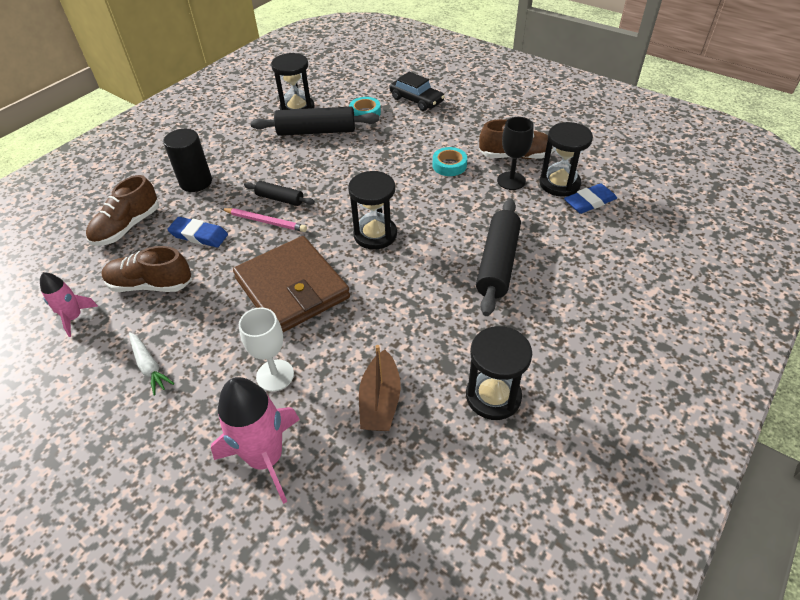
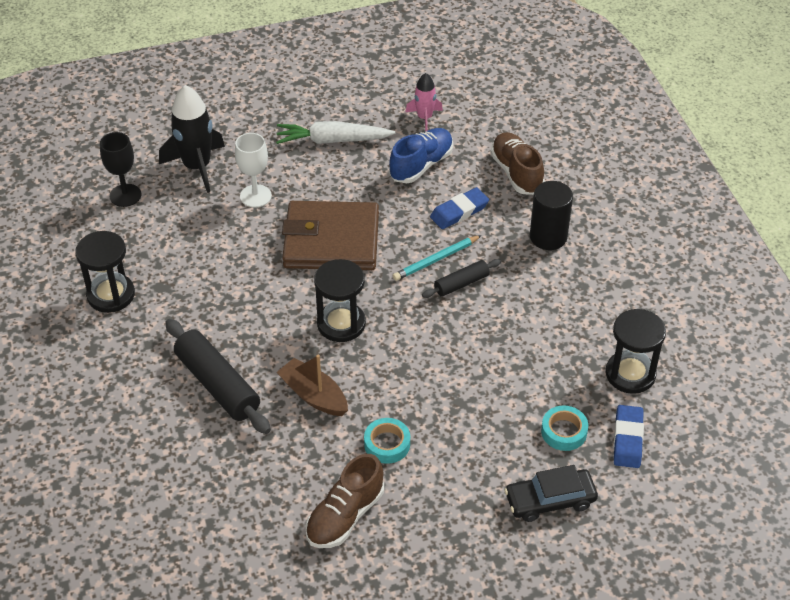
camera: 125 degrees right, 0 degrees up
(149, 366) = (332, 140): white carrot -> white carrot, size x1.62
(151, 285) = (421, 165): brown shoe -> blue shoe
(265, 221) = (436, 260): pink pencil -> turquoise pencil
(266, 458) = (197, 167): pink rocket -> black rocket
(316, 131) = (561, 367): black rolling pin -> none
(380, 401) = (175, 236): brown boat -> brown boat (314, 395)
(511, 181) = (309, 479): black goblet -> black goblet (125, 195)
(559, 184) = (262, 517): black hourglass -> none
(589, 202) = (212, 520): blue eraser -> blue eraser (627, 439)

